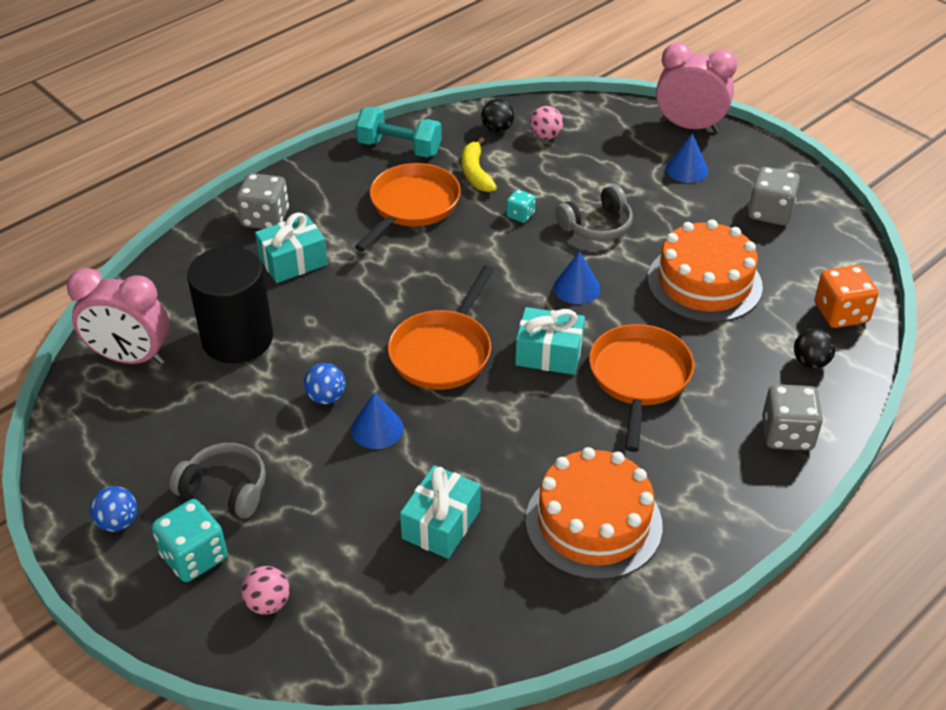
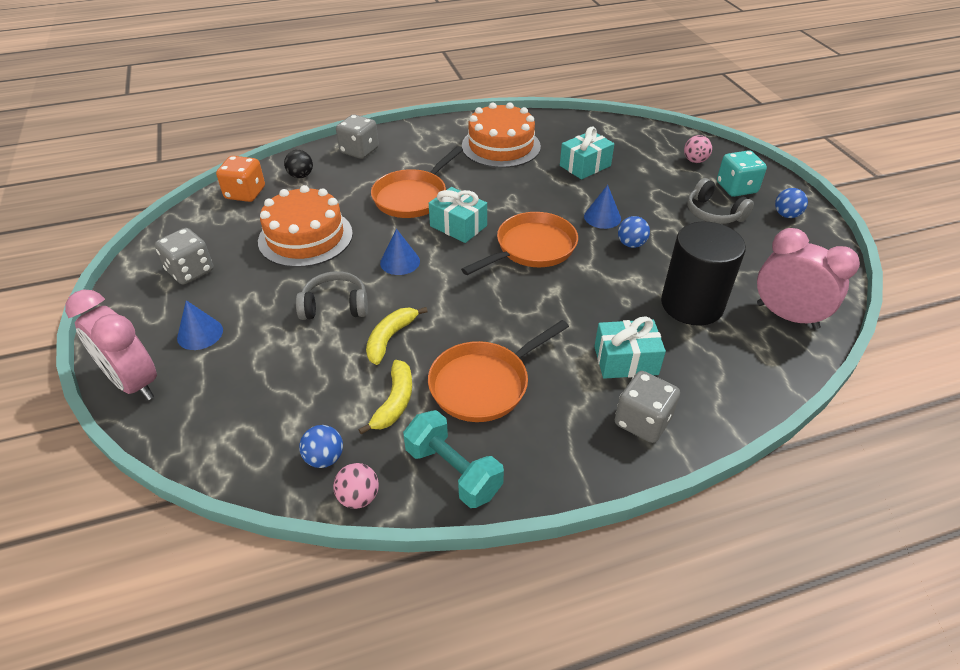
camera: 155 degrees left, 0 degrees up
(497, 129) = (324, 458): black ball -> blue ball
(520, 215) = (390, 338): turquoise dice -> yellow banana
(545, 136) = (283, 426): pink ball -> pink ball (359, 497)

